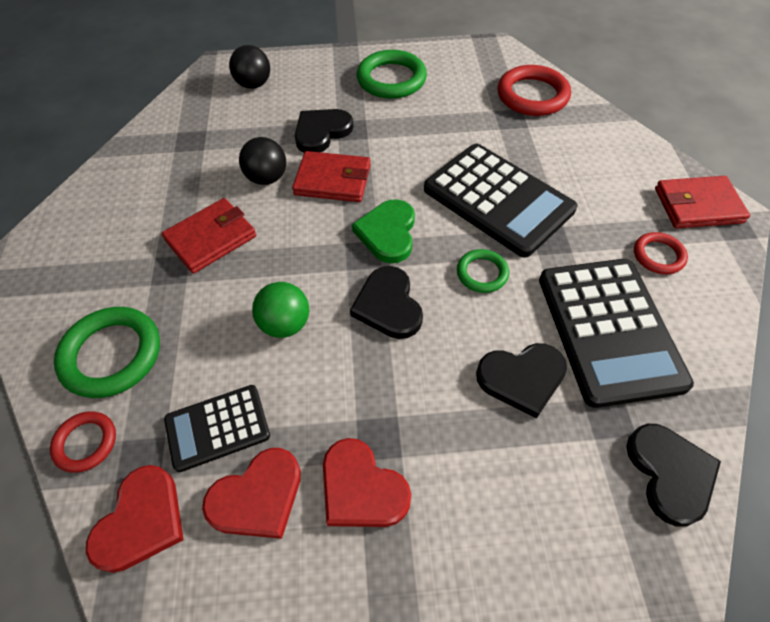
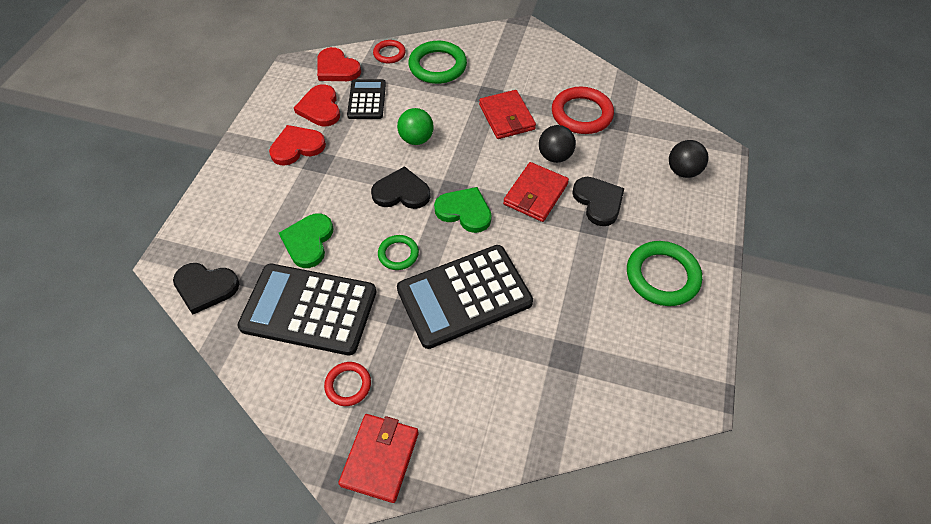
camera: 110 degrees right, 0 degrees up
(522, 378) = (308, 241): black heart -> green heart
(532, 95) = (596, 394): red ring -> red ring (581, 114)

